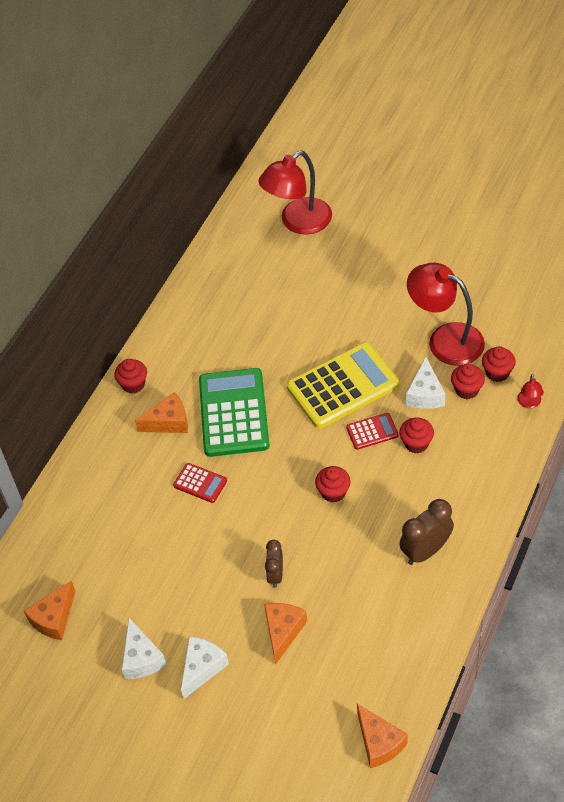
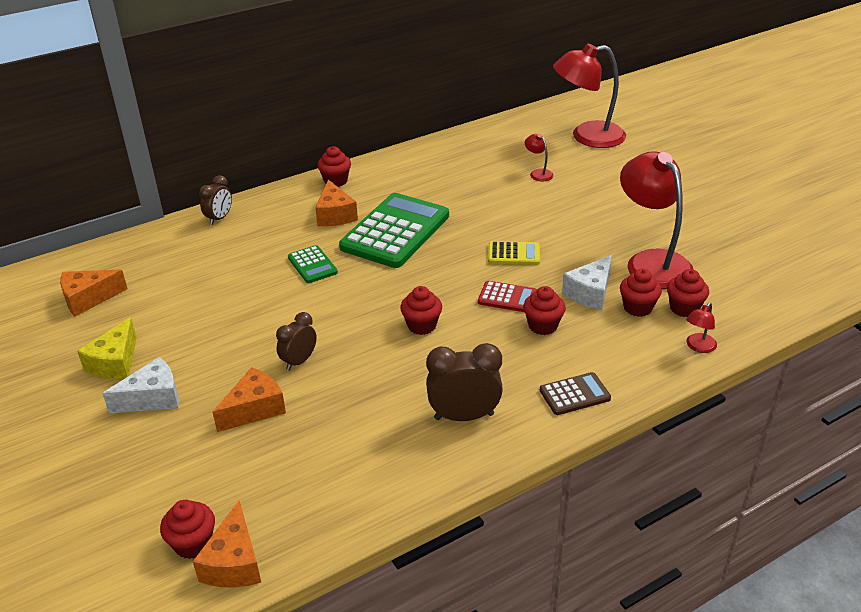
camera: 30 degrees right, 15 degrees down
(75, 479) = (219, 218): none -> brown clock
(141, 658) = (115, 363): white cheese -> yellow cheese
(169, 422) = (335, 215): orange cheese -> orange cheese turned 60 degrees clockwise
(200, 483) = (312, 265): red calculator -> green calculator
(292, 287) = (538, 173): none -> red lamp
(341, 748) = (193, 543): none -> red cupcake
(342, 386) = (513, 254): yellow calculator -> yellow calculator, size x0.46
(481, 490) = (574, 394): none -> brown calculator

